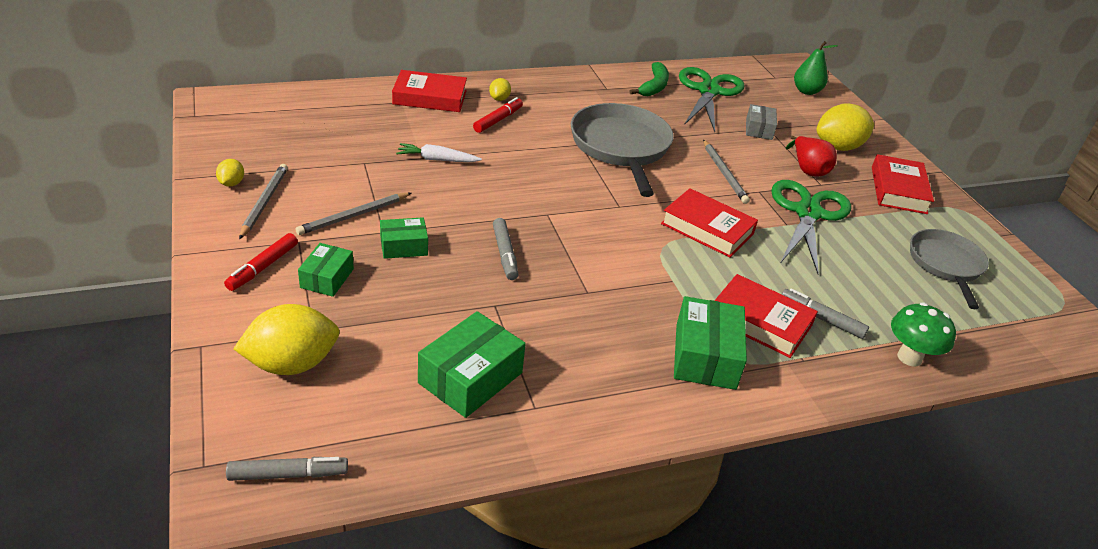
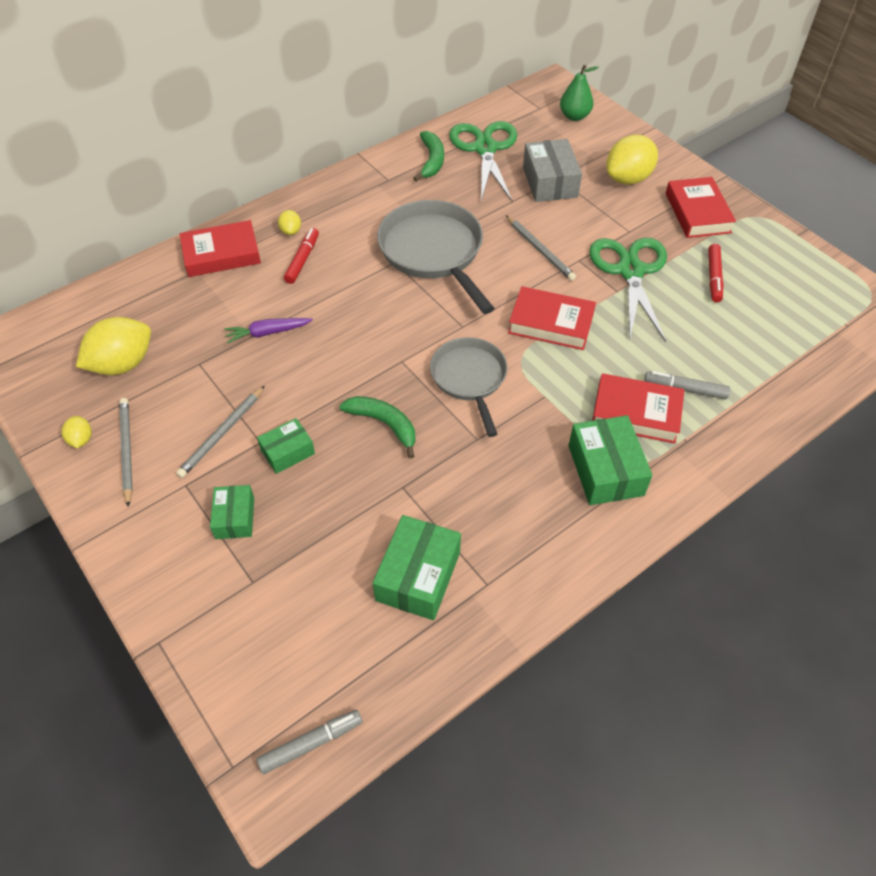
camera: 15 degrees left, 15 degrees up
(262, 267) = (167, 529): red marker -> red marker (713, 277)
(292, 364) = (253, 627): yellow lemon -> yellow lemon (123, 364)
(437, 159) = (267, 333): white carrot -> purple carrot
(505, 254) = (384, 424): grey marker -> green banana
(759, 129) = (549, 182): grey box -> grey box, size x1.64
(808, 169) = (611, 217): red pear -> none
(909, 357) = (769, 403): green mushroom -> none
(946, 265) = (765, 288): grey pan -> grey pan (469, 379)

